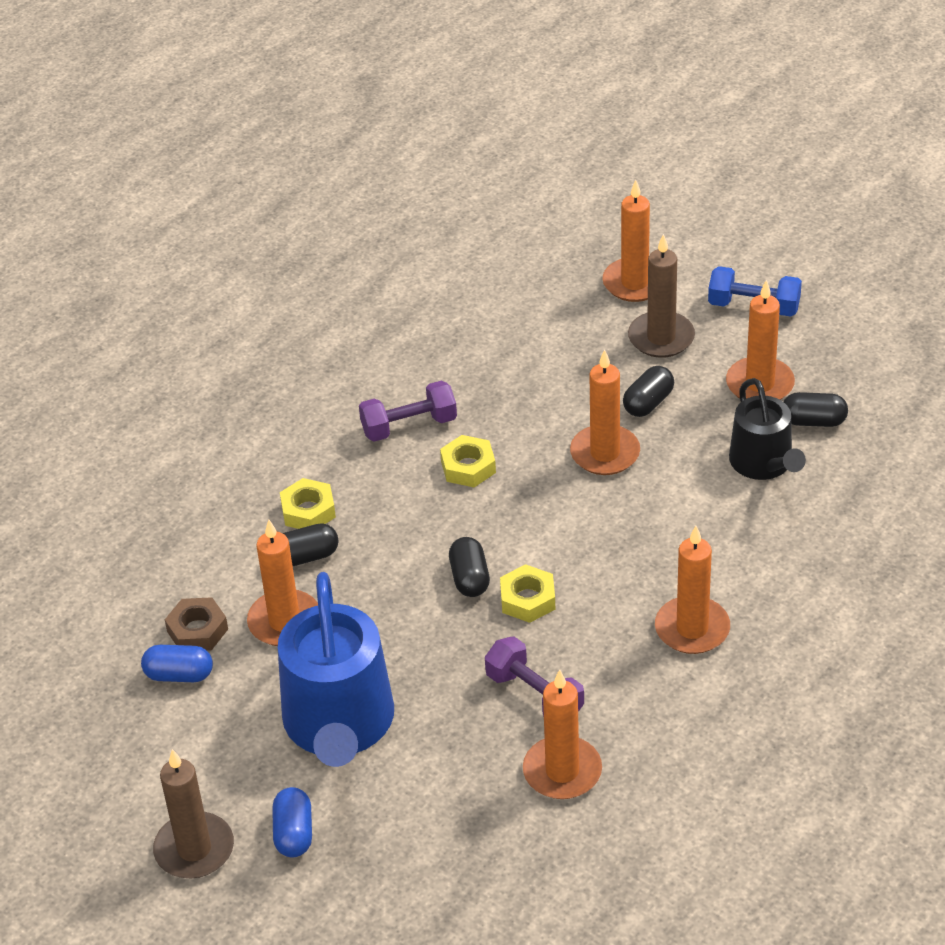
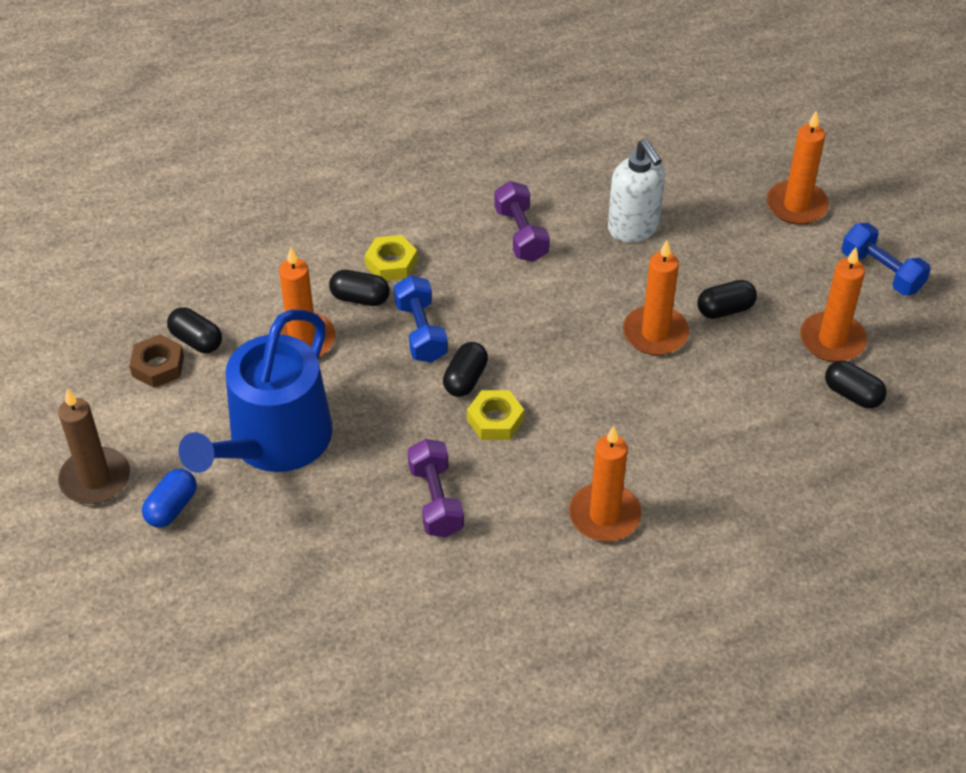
camera: 30 degrees right, 5 degrees up
(179, 675) = (196, 340): blue capsule -> black capsule
(197, 630) = (237, 313): brown nut -> brown nut (158, 366)
(391, 558) = (421, 332): none -> blue dumbbell
(409, 426) = (521, 234): purple dumbbell -> purple dumbbell turned 60 degrees clockwise
(468, 467) = (539, 290): yellow nut -> none
(508, 371) = (633, 229): none -> white soap dispenser
(562, 771) = (405, 574): orange candle -> none
(661, 338) = (780, 261): brown candle -> none
(764, 463) = (779, 408): black watering can -> none

